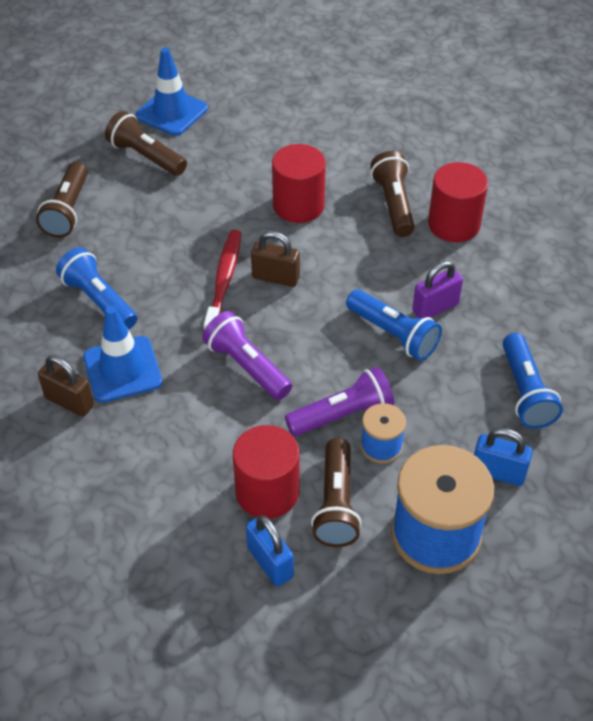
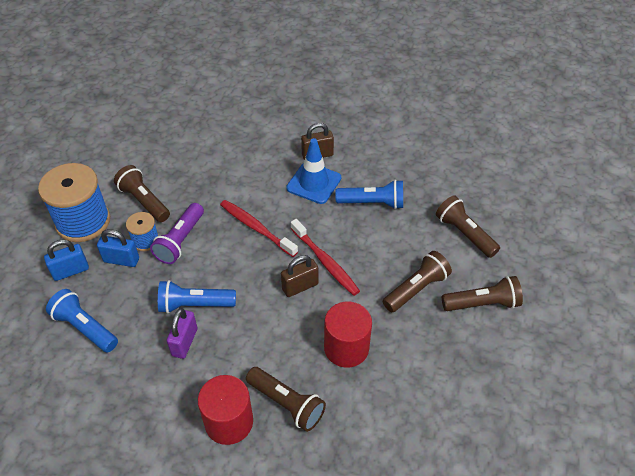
camera: 135 degrees right, 0 degrees up
(172, 112) = (522, 353): blue traffic cone -> none
(179, 202) = (416, 289): none -> brown flashlight
(247, 366) = (256, 228): purple flashlight -> red toothbrush
(267, 492) = (182, 184): red cylinder -> none
(270, 562) = (152, 162): blue padlock -> blue padlock (121, 260)

